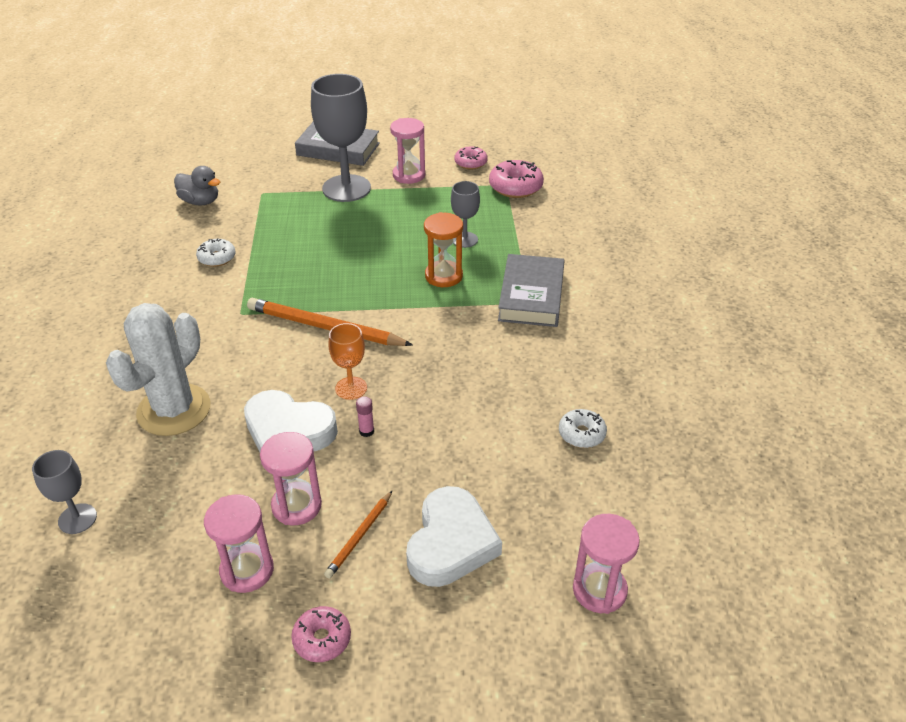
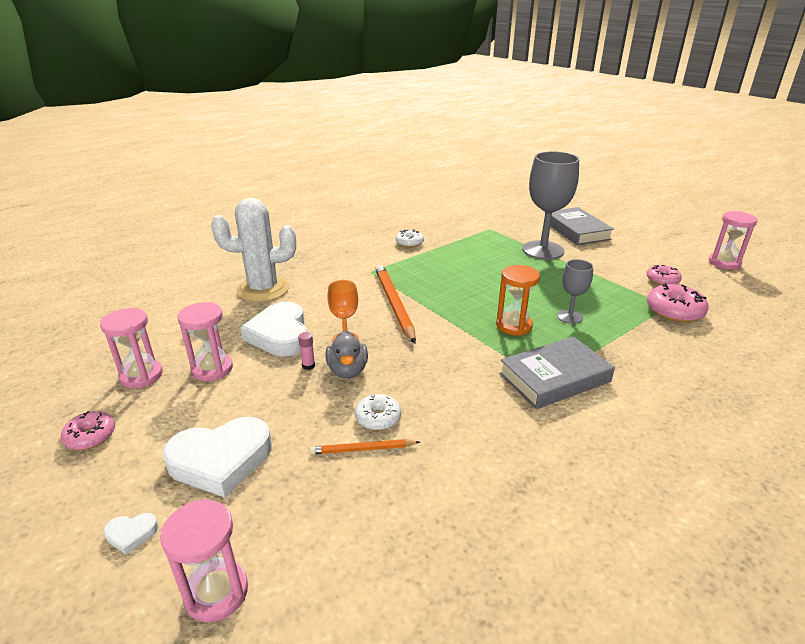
camera: 55 degrees right, 10 degrees down
(77, 519) = (153, 301): grey goblet -> none
(200, 202) = (451, 217): grey duck -> grey duck (347, 370)
(359, 536) = (200, 409): orange pencil -> orange pencil (362, 449)
(409, 175) = (599, 264): pink hourglass -> pink hourglass (724, 263)
(496, 632) = (131, 534): none -> white heart
(581, 434) = (415, 487): white donut -> white donut (378, 418)

